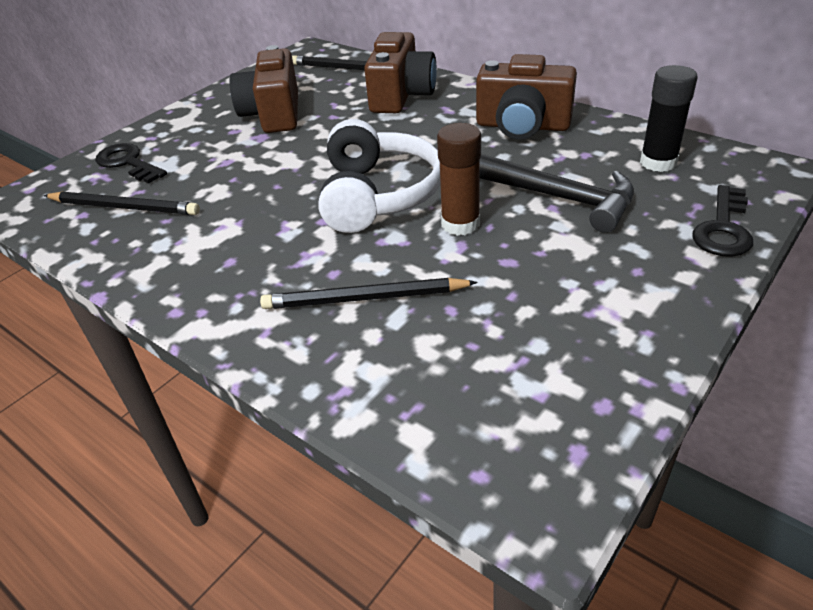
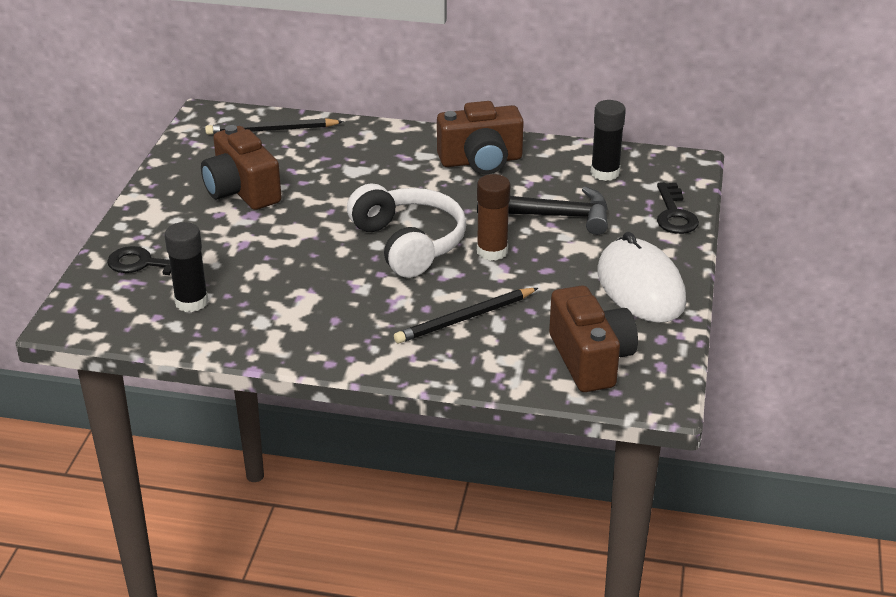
camera: 30 degrees left, 5 degrees down
(124, 207) = (191, 302): black pencil -> black glue stick
(401, 95) = (350, 150): brown camera -> brown camera (590, 359)
(618, 316) = (640, 287): none -> white mouse

